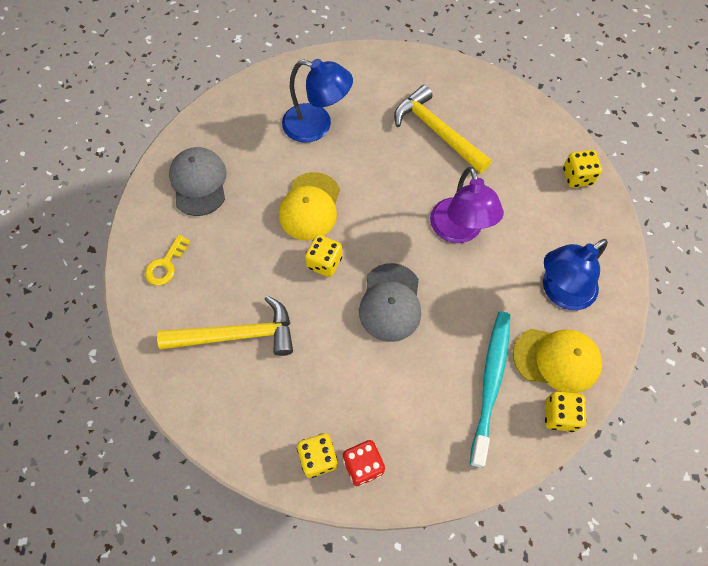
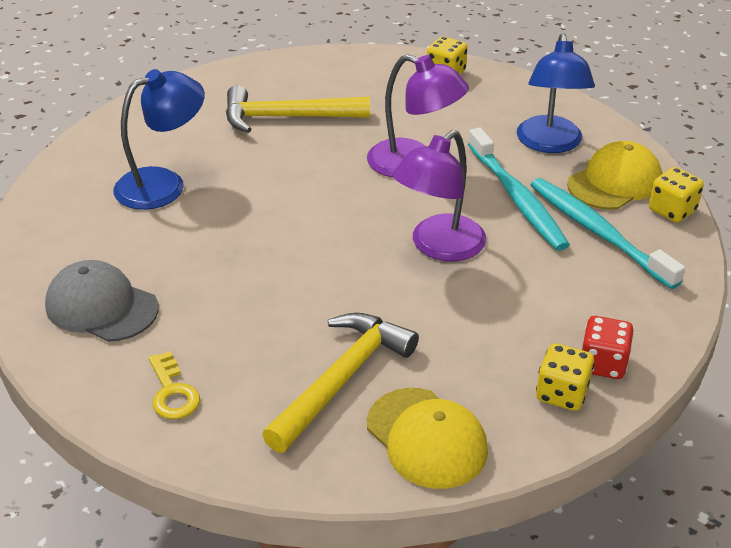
camera: 50 degrees left, 25 degrees down
(310, 206) = (254, 240): yellow cap -> yellow cap (426, 438)
(324, 263) = (335, 266): yellow dice -> none
(390, 302) = (438, 247): grey cap -> purple lamp
(480, 312) = (517, 198): none -> turquoise toothbrush

